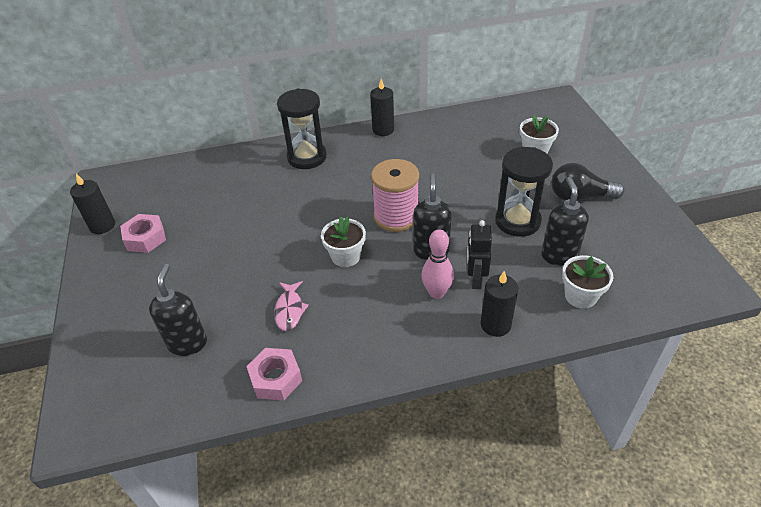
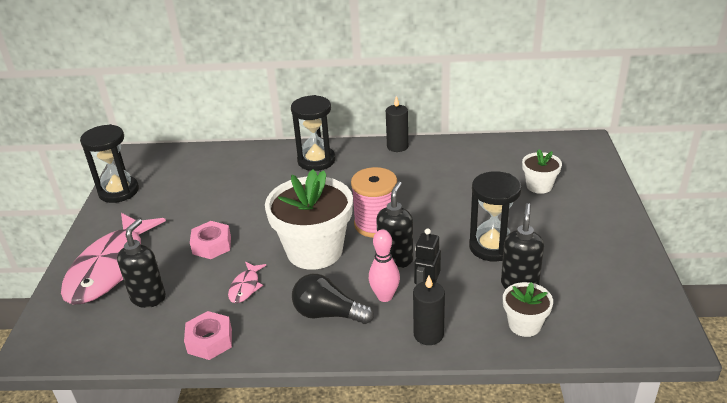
camera: 15 degrees right, 10 degrees down
(102, 226) = (119, 191): black candle -> black hourglass
(129, 316) = (111, 268): none -> pink fish
(145, 238) = (149, 207): pink nut -> pink nut (212, 245)
(345, 256) = (314, 251): white flower pot -> white flower pot, size x2.01
(579, 197) = (565, 235): black light bulb -> black light bulb (328, 314)

